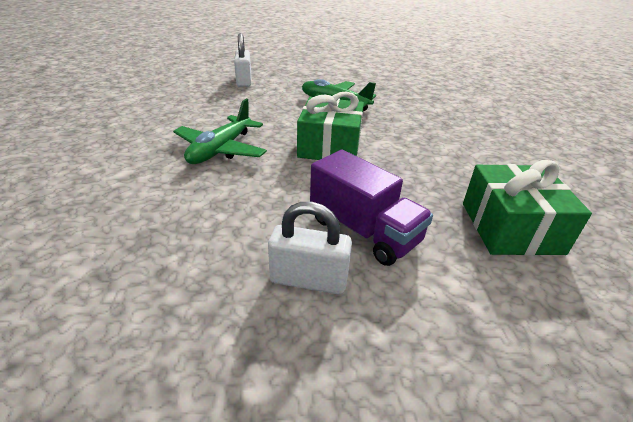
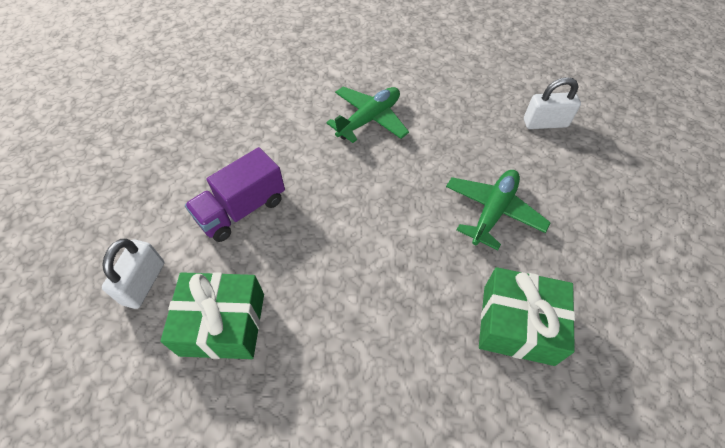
camera: 95 degrees right, 20 degrees up
(221, 150) = (369, 119): green plane -> green plane turned 105 degrees clockwise
(309, 280) = (202, 174): white padlock -> white padlock (144, 283)
(330, 146) = (377, 198): green gift -> green gift (518, 324)

